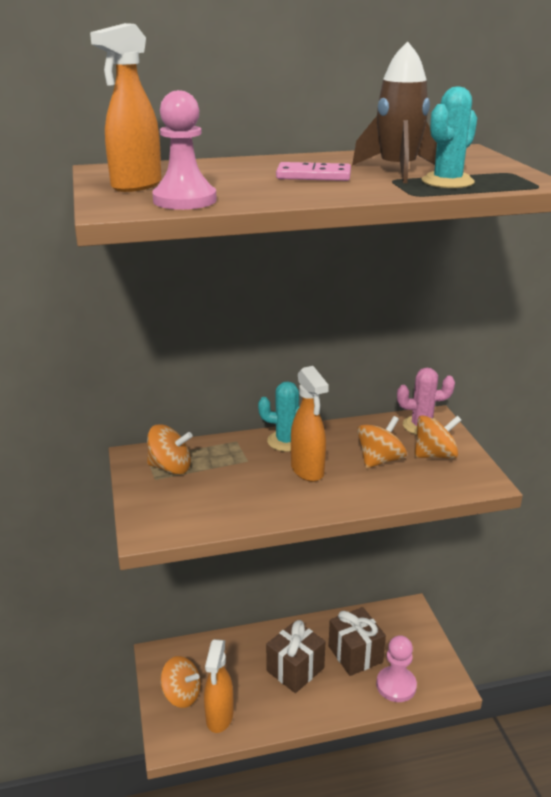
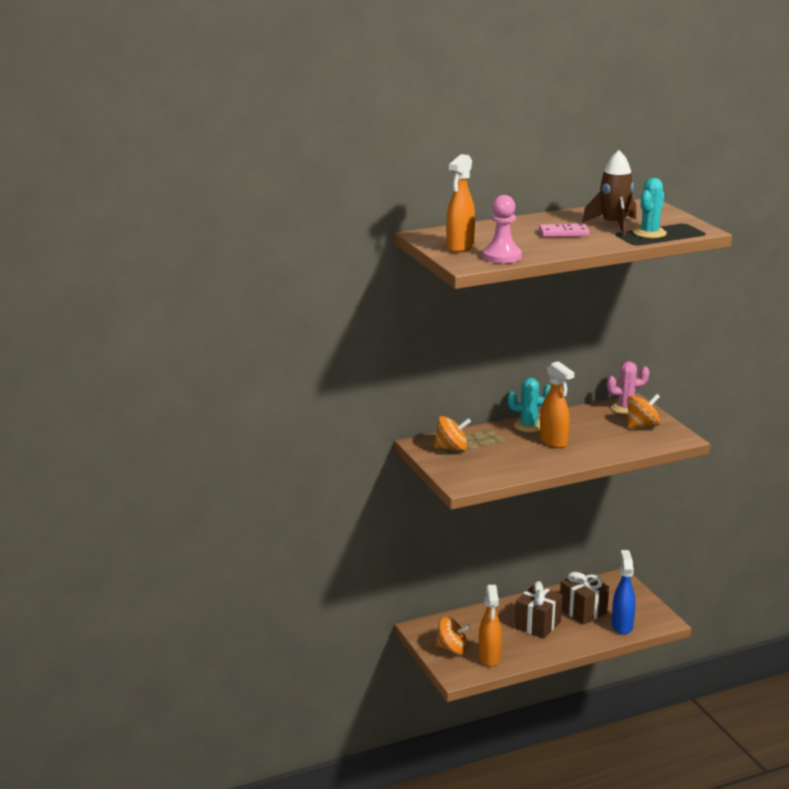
camera: 10 degrees left, 5 degrees down
(380, 460) = (603, 432): orange spinning top -> none
(396, 685) = (622, 626): pink pawn -> blue spray bottle

